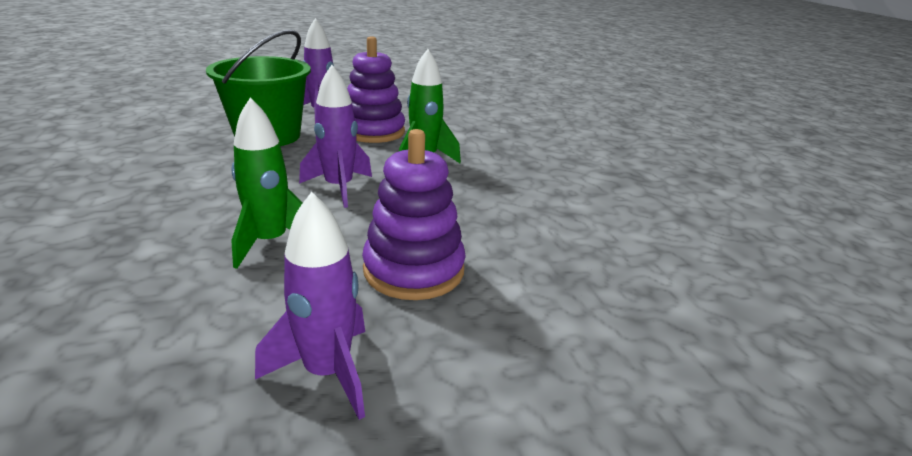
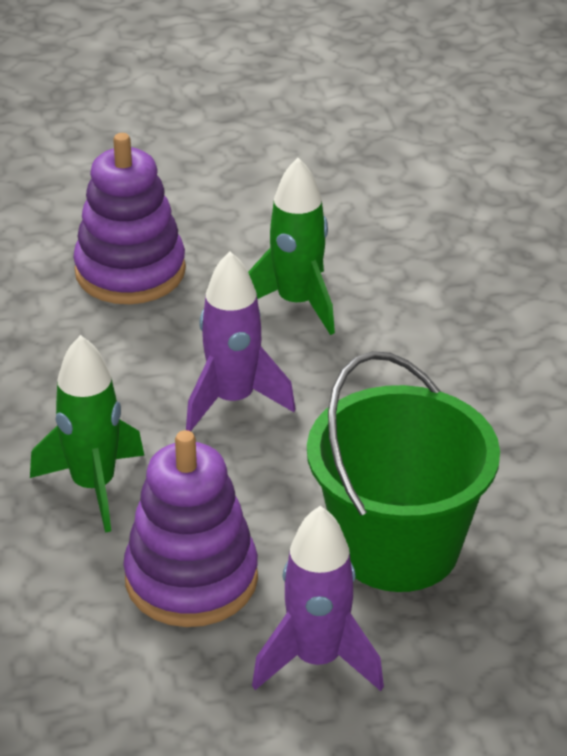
camera: 175 degrees left, 10 degrees up
(327, 372) = (205, 184): purple rocket -> none

